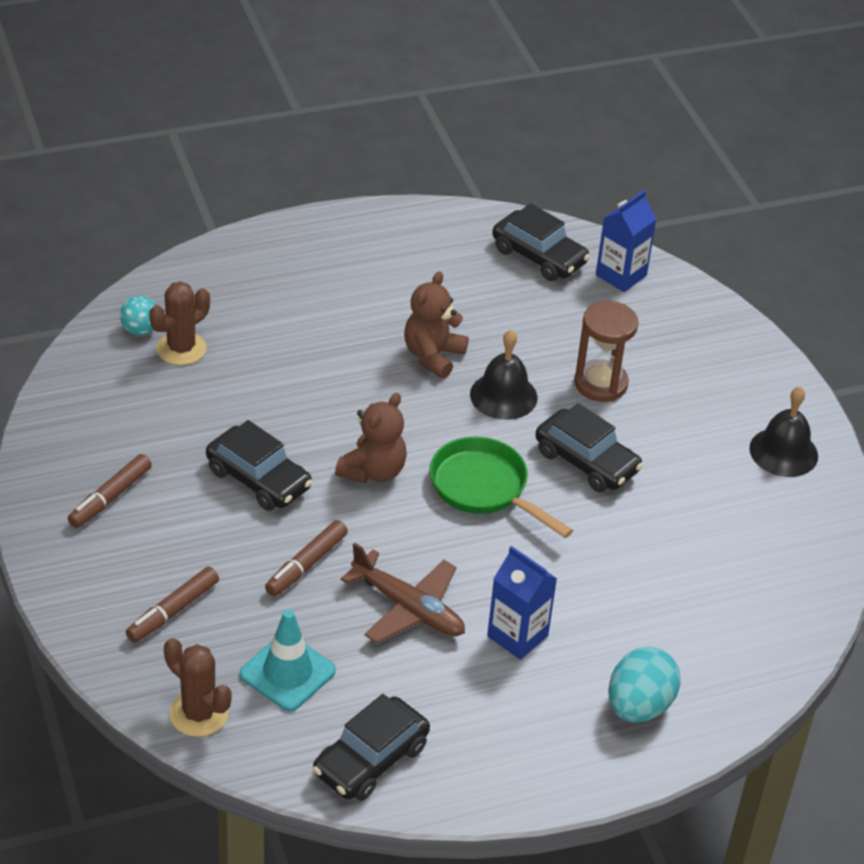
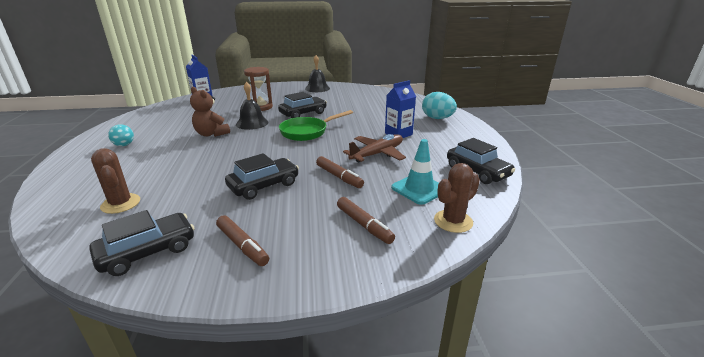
camera: 75 degrees left, 15 degrees down
(140, 330) = (80, 219): turquoise ball -> turquoise ball (124, 145)
(373, 471) = (280, 154): brown teddy bear -> none
(539, 256) = (172, 109): black car -> black car (148, 251)

